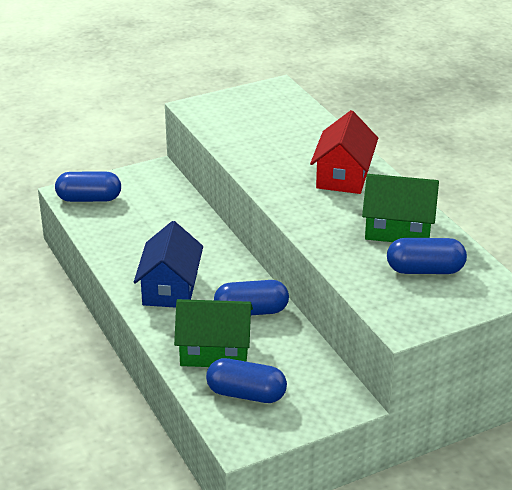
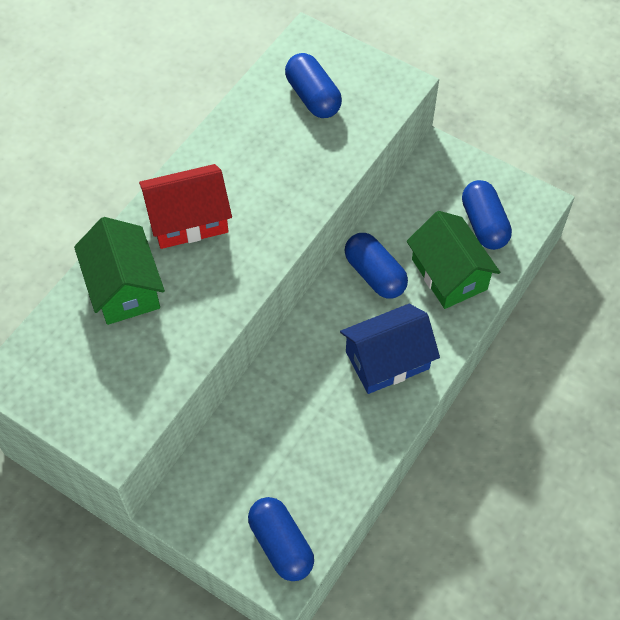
camera: 120 degrees left, 25 degrees up
(398, 229) = (260, 138): green house -> green house (124, 287)

